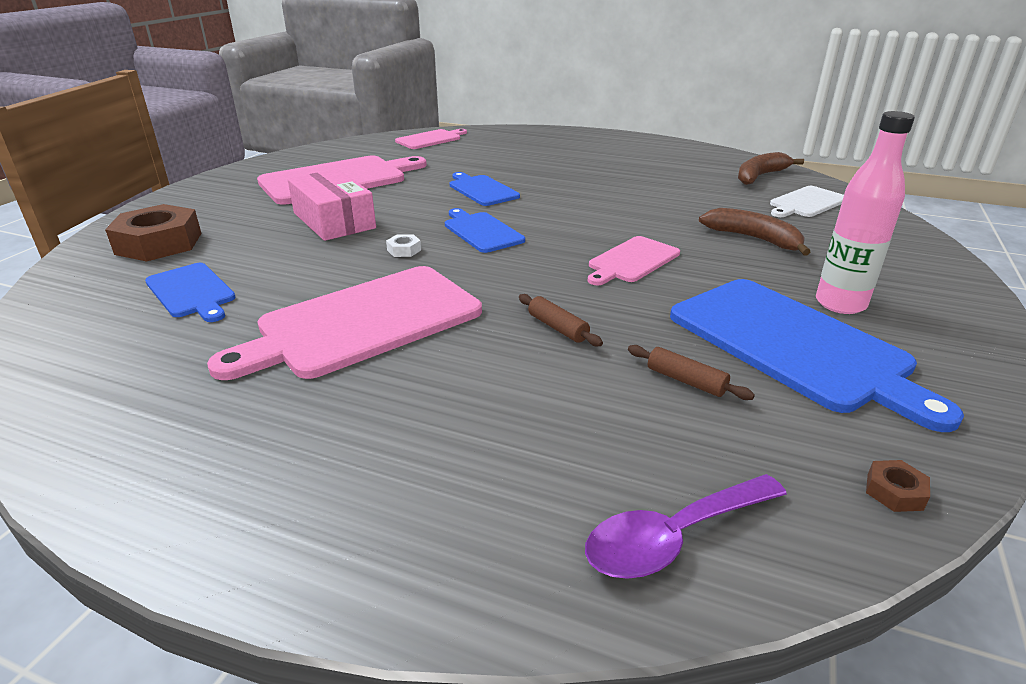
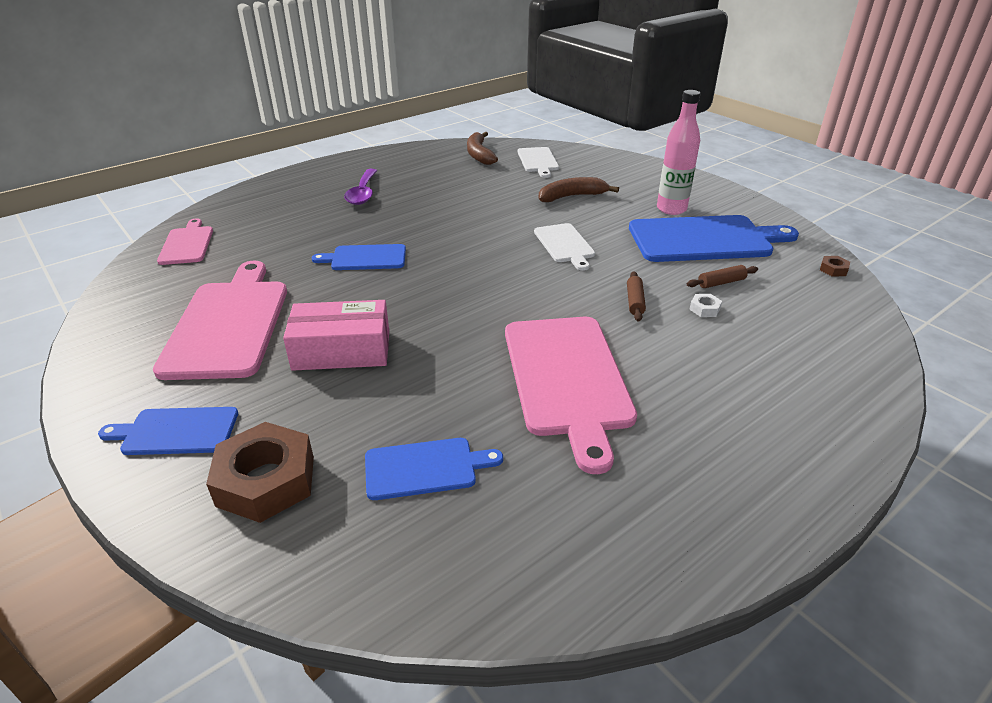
camera: 60 degrees left, 5 degrees up
(404, 250) = (452, 328): white nut -> white nut (704, 309)
(481, 231) = (454, 284): blue cutting board -> blue cutting board (176, 431)
(557, 328) = (635, 301): brown rolling pin -> brown rolling pin turned 75 degrees counterclockwise
(632, 261) = (565, 245): pink cutting board -> white cutting board
(674, 537) = (847, 335): purple spoon -> purple spoon (363, 193)

